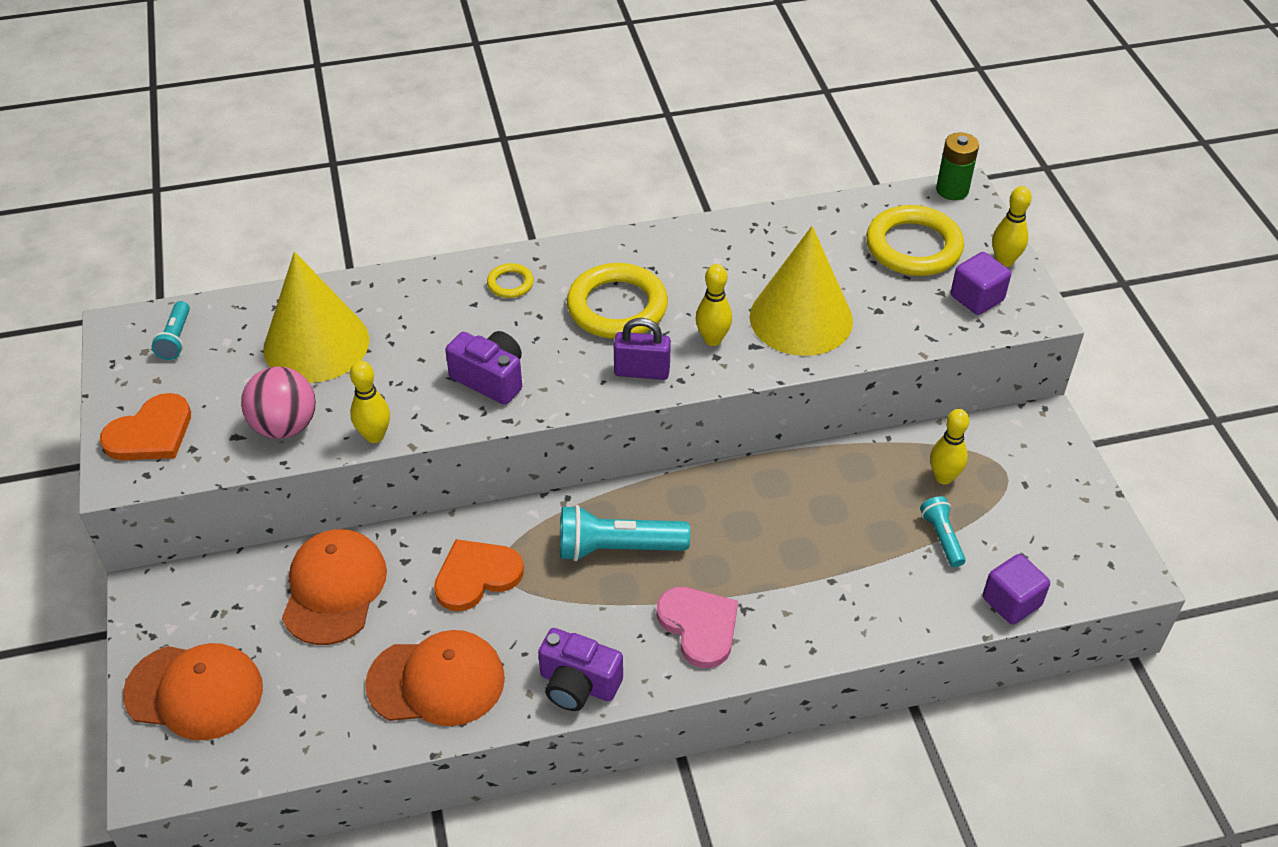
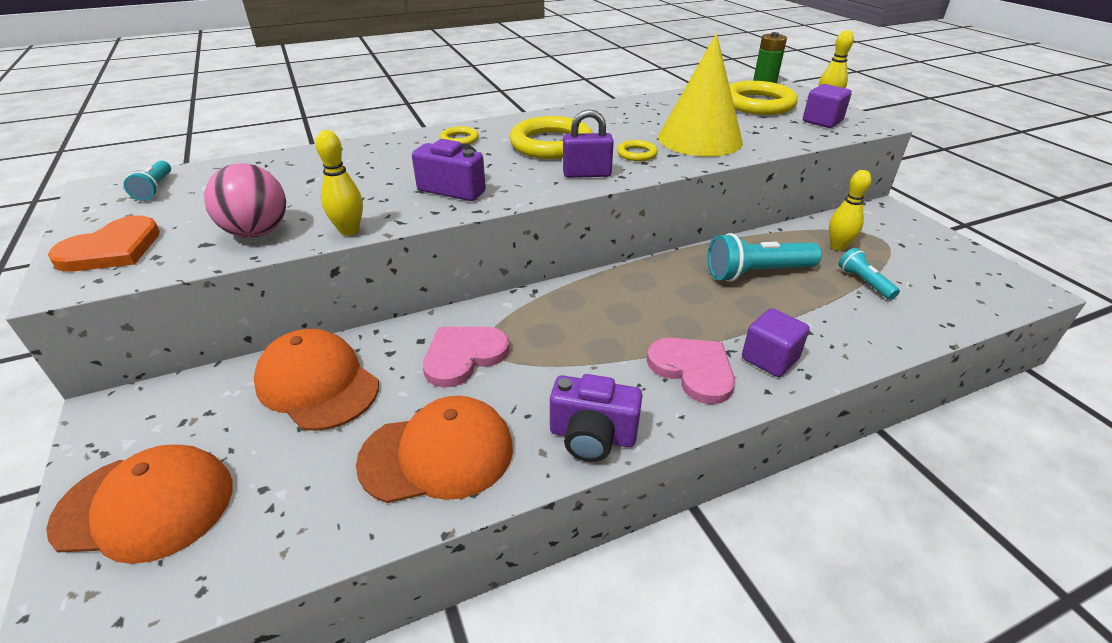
camera: 10 degrees left, 10 degrees down
(316, 344) = (291, 182): yellow cone -> none
(334, 589) = (317, 384): orange cap -> orange cap turned 45 degrees counterclockwise
(476, 576) = (463, 356): orange heart -> pink heart
(617, 548) = (591, 320): turquoise flashlight -> turquoise flashlight (757, 273)
(712, 339) = (636, 154): yellow bowling pin -> yellow ring
(1011, 602) = (953, 318): purple cube -> purple cube (769, 359)

